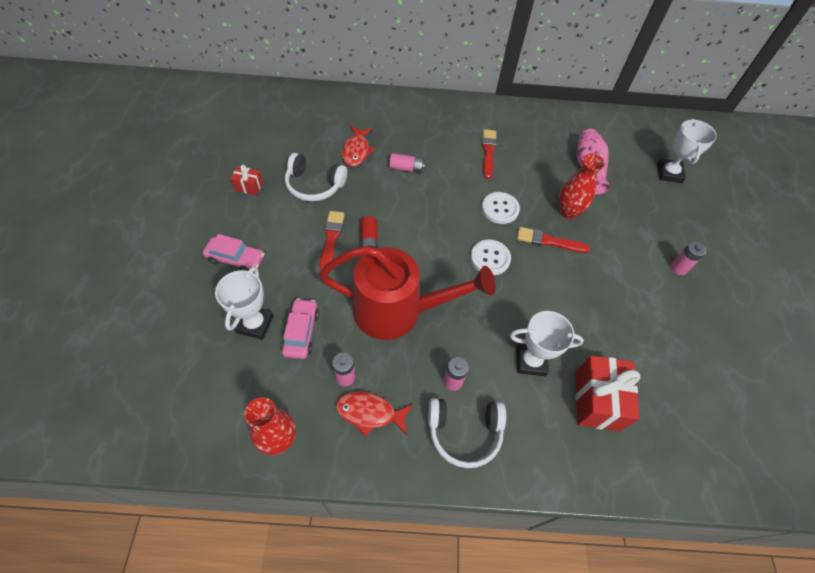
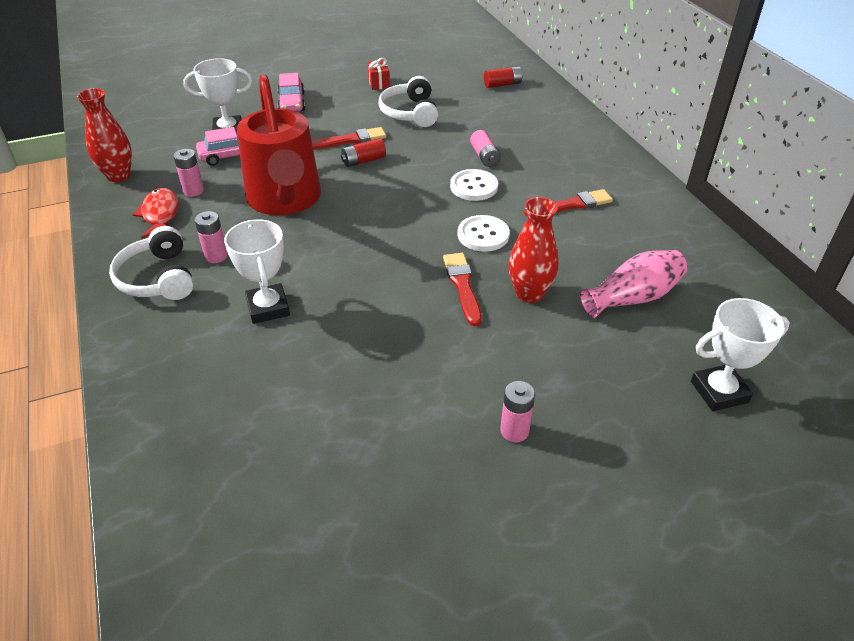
camera: 70 degrees right, 15 degrees down
(310, 115) = (502, 84): none -> red battery
(356, 151) = (479, 121): red fish -> none
(490, 258) = (398, 244): white button -> white button (474, 186)
(597, 400) = (236, 376): red gift -> none

